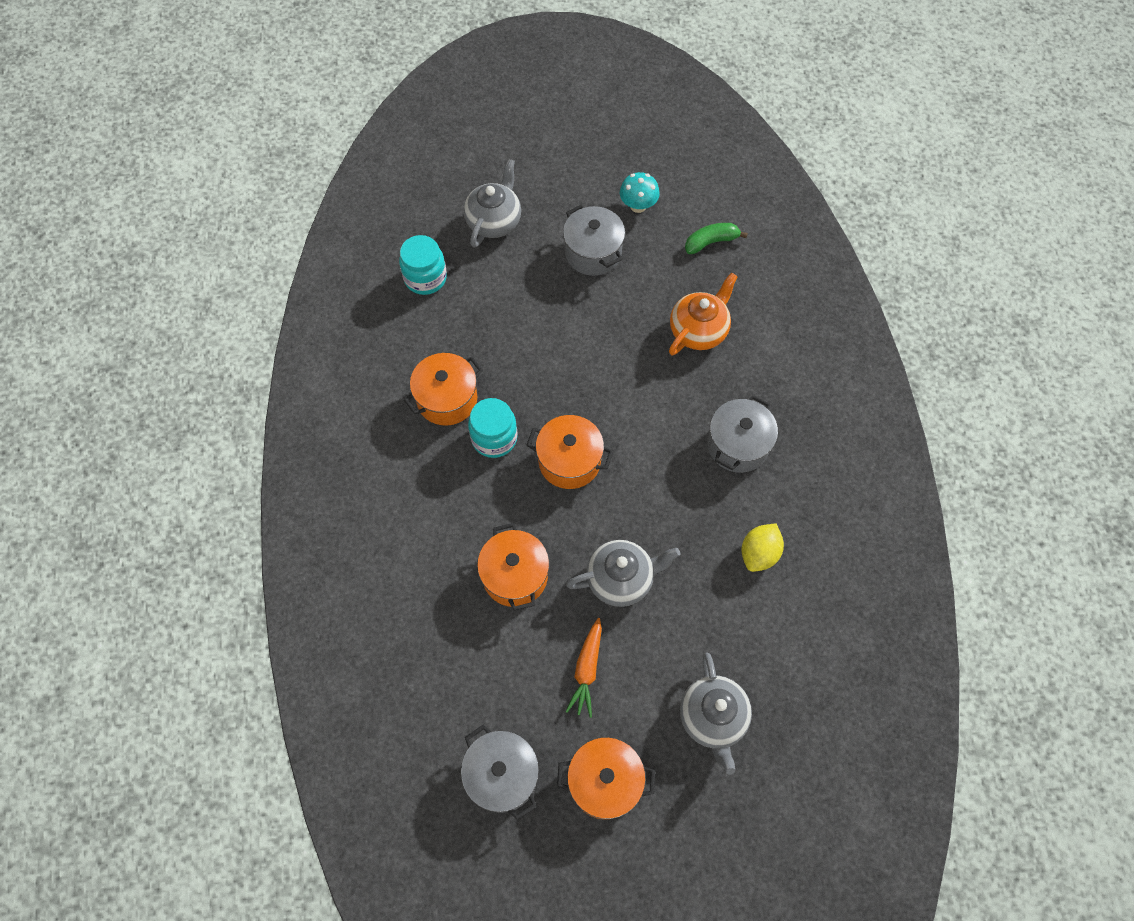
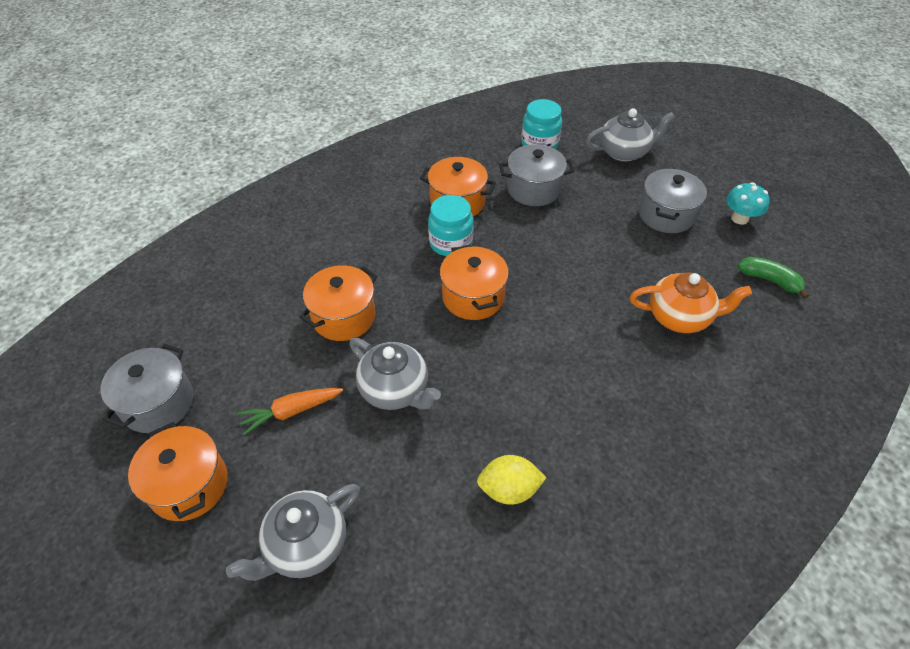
camera: 55 degrees right, 15 degrees down
(737, 445) = (602, 408): grey pot -> grey pot (533, 189)

